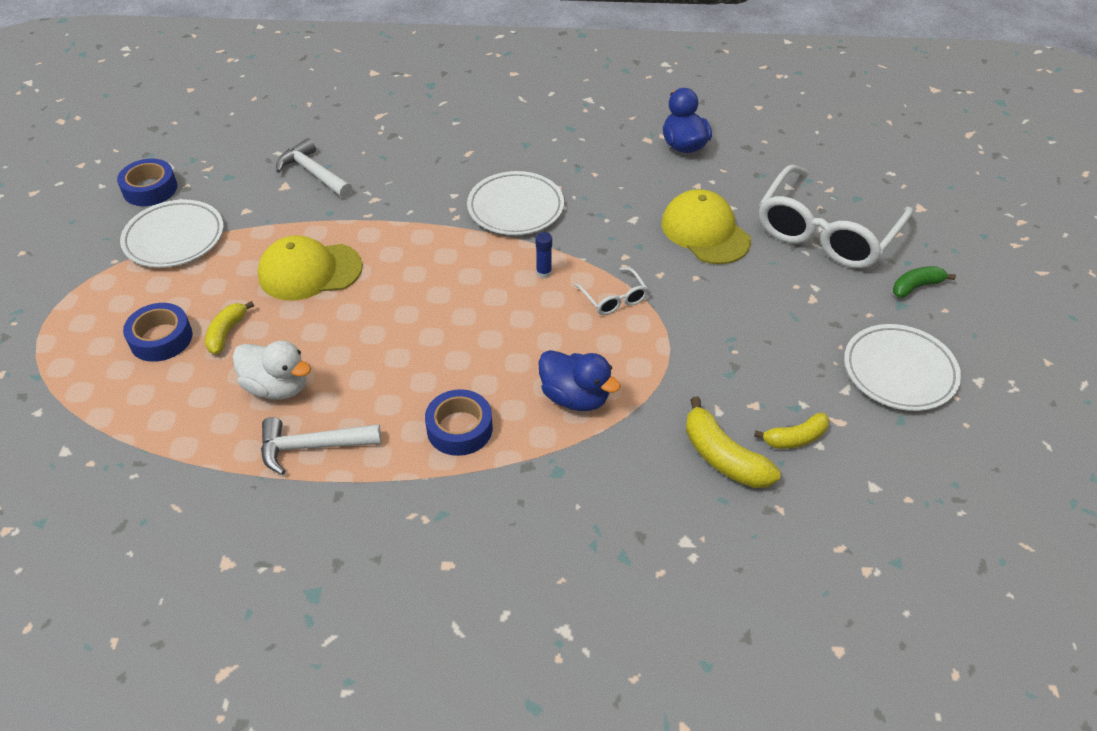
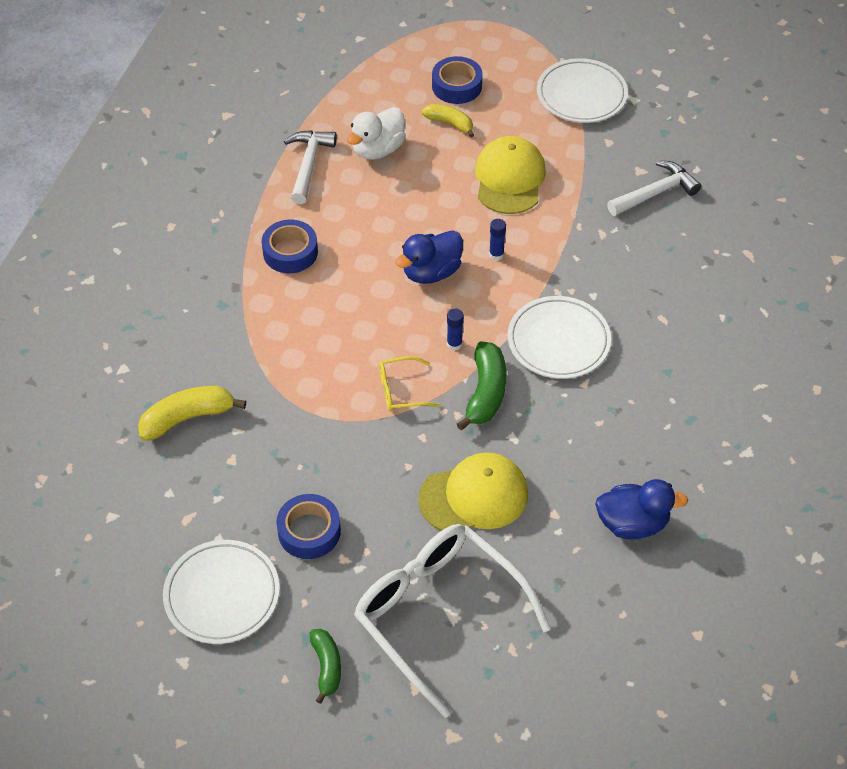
camera: 105 degrees right, 5 degrees up
(150, 189) = (658, 80): blue tape -> blue tape (309, 531)
(419, 264) = (496, 254): none -> blue glue stick
(575, 397) = (292, 333): blue duck -> blue duck (431, 272)
(592, 243) = (485, 392): none -> green banana
(614, 299) = (400, 390): white glasses -> yellow glasses
(795, 438) = (184, 477): yellow banana -> none

